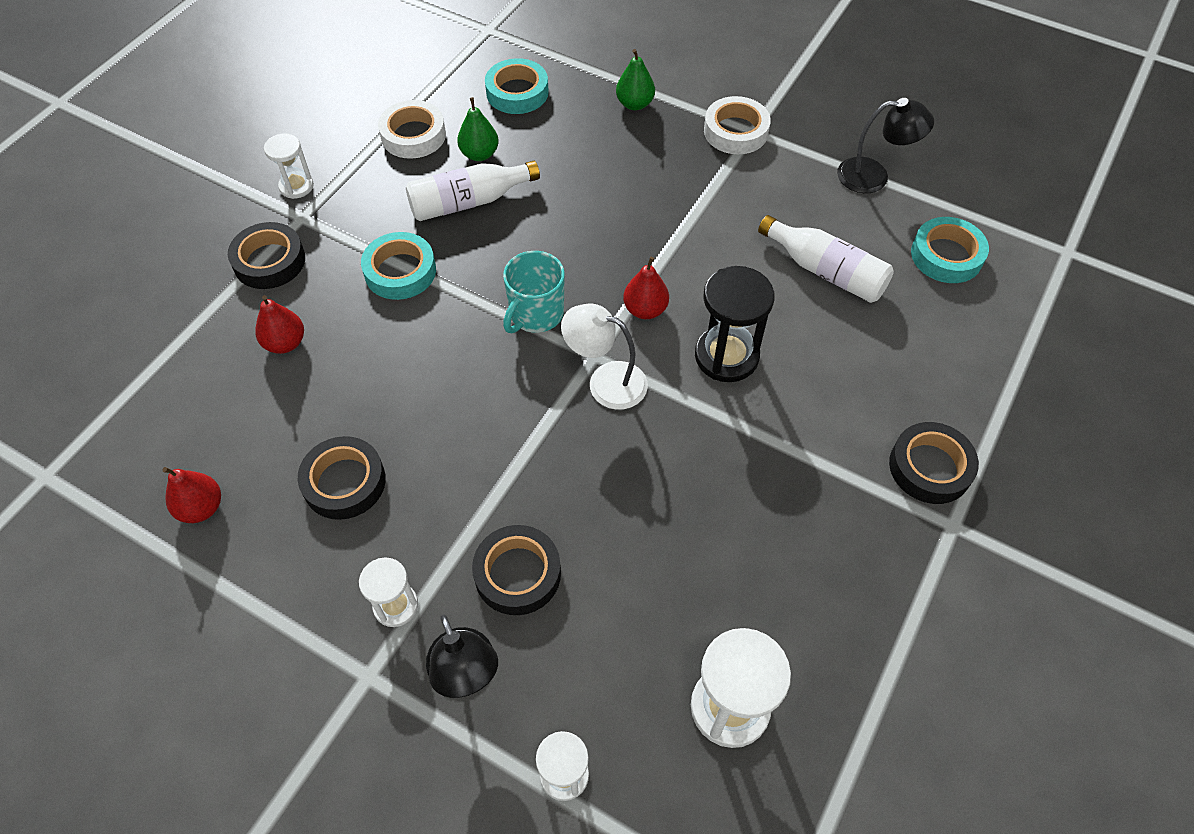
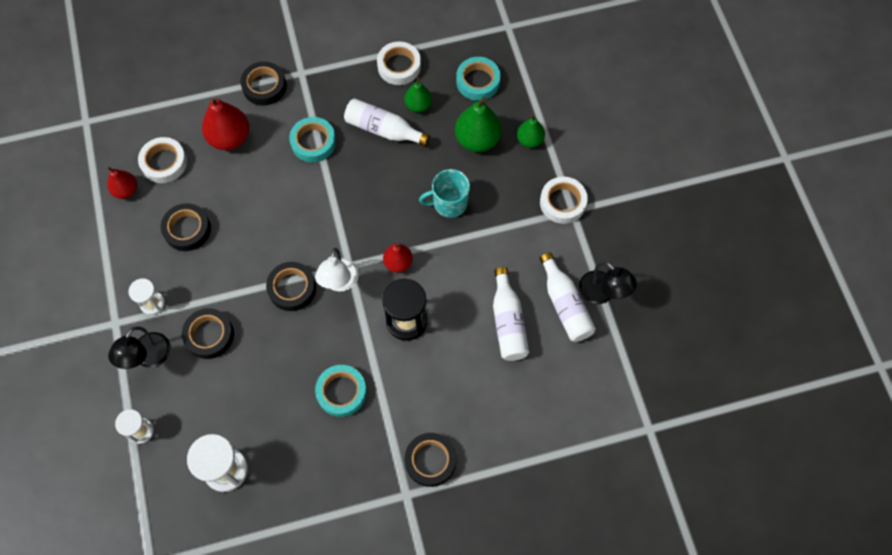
camera: 45 degrees right, 10 degrees up
(223, 435) = (164, 163): none -> white tape
(285, 343) = (229, 138): red pear -> red pear, size x1.65
(296, 186) = (316, 52): white hourglass -> none
(536, 314) = (347, 220): turquoise mug -> turquoise mug (449, 203)
(558, 433) = (292, 288): none -> black tape
(582, 140) = (477, 139): none -> green pear
(606, 381) = (339, 282): white lamp -> white lamp turned 150 degrees counterclockwise
(855, 212) = (565, 305): none -> white bottle
(946, 256) = (580, 371): turquoise tape -> turquoise tape (341, 392)

